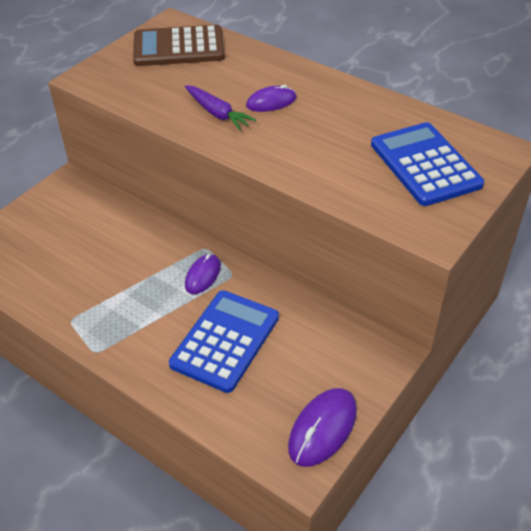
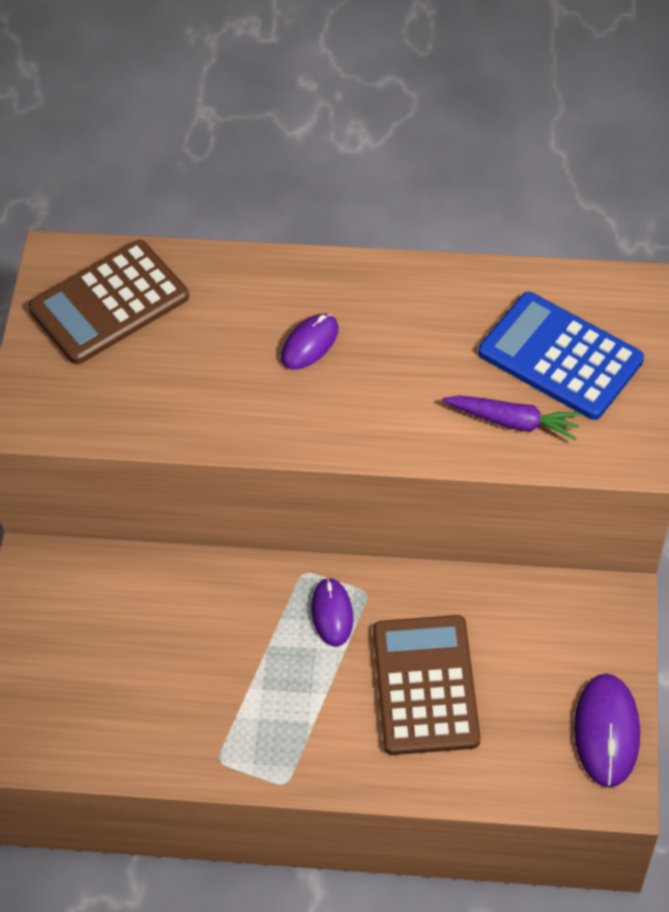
camera: 30 degrees left, 10 degrees up
(217, 113) = (256, 395): purple carrot -> purple carrot (513, 421)
(225, 340) = (425, 685): blue calculator -> brown calculator

